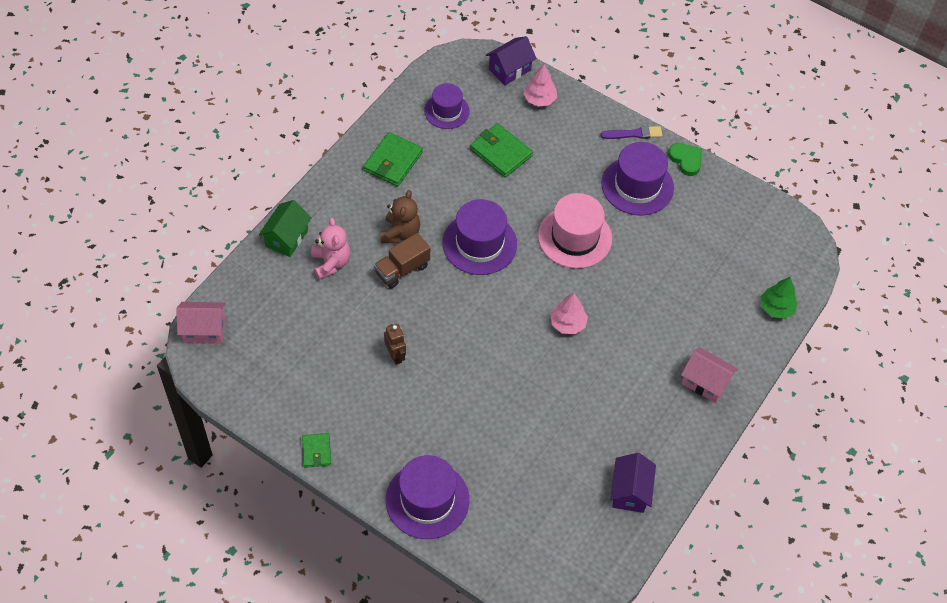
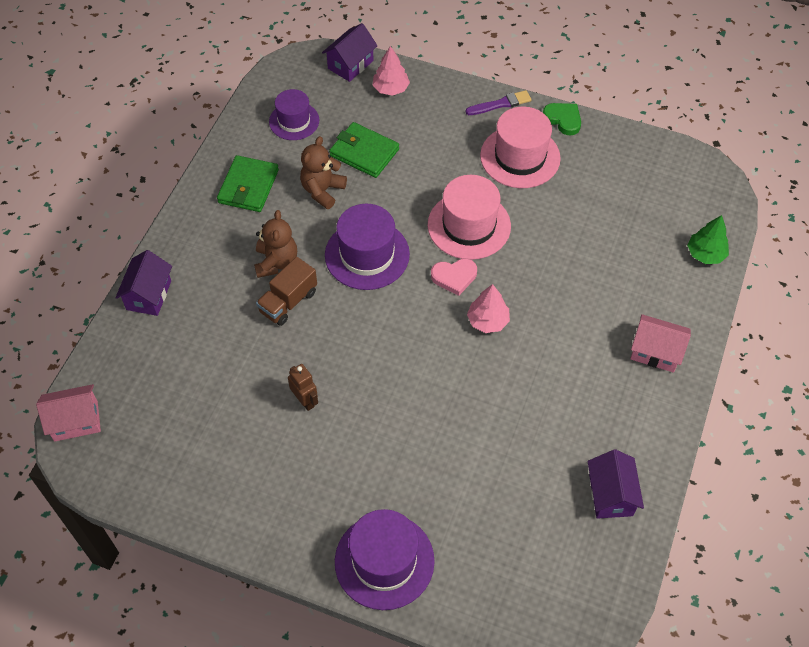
camera: 10 degrees left, 0 degrees up
(286, 238) = (148, 295): green house -> purple house
(316, 451) = (241, 534): green wallet -> none
(331, 263) = (206, 312): pink teddy bear -> none
(456, 179) = (322, 191): none -> brown teddy bear
(549, 279) = (454, 277): none -> pink heart
(637, 186) = (520, 157): purple hat -> pink hat

